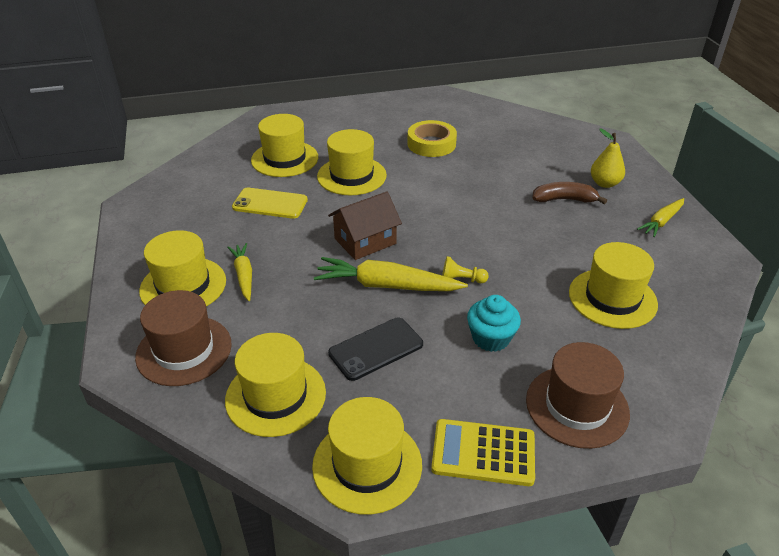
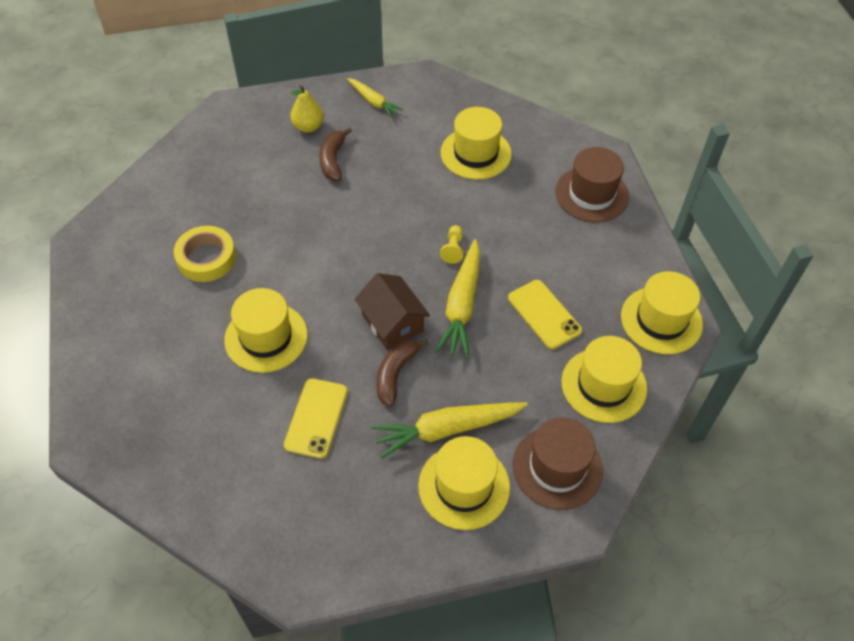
camera: 90 degrees left, 15 degrees up
(244, 275) = (447, 429): yellow carrot -> yellow carrot, size x1.68
(284, 159) = (215, 411): yellow hat -> none
(308, 244) = (395, 374): none -> brown banana
(376, 349) = (544, 314): black phone -> yellow phone
(483, 453) = (640, 251): yellow calculator -> none
(491, 338) = (526, 236): turquoise cupcake -> none

